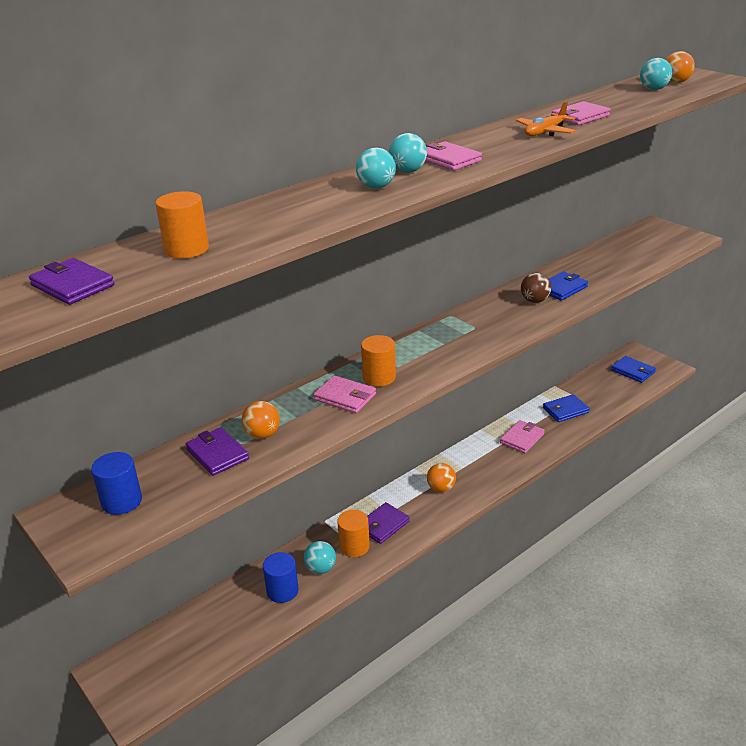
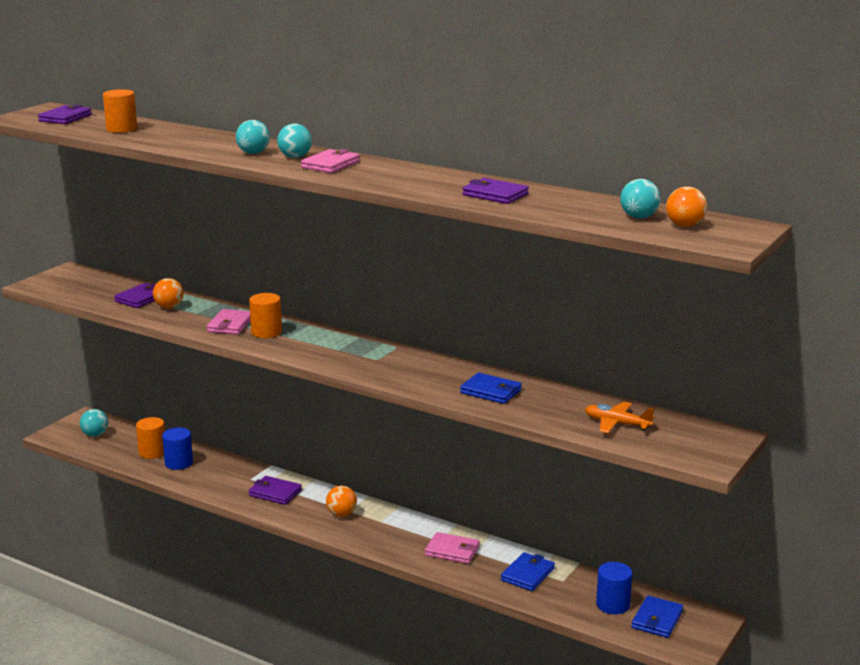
camera: 70 degrees right, 10 degrees down
(122, 501) = (83, 283): blue cylinder -> blue cylinder (613, 605)
(321, 568) = (209, 474): turquoise ball -> turquoise ball (95, 435)
(354, 546) = (241, 484): orange cylinder -> orange cylinder (152, 452)
(535, 301) = (452, 380): brown ball -> none
(545, 132) = (432, 186): orange plane -> orange plane (617, 424)
(565, 410) = (527, 574): blue wallet -> blue wallet turned 75 degrees clockwise
(580, 117) = (495, 195): pink wallet -> purple wallet

